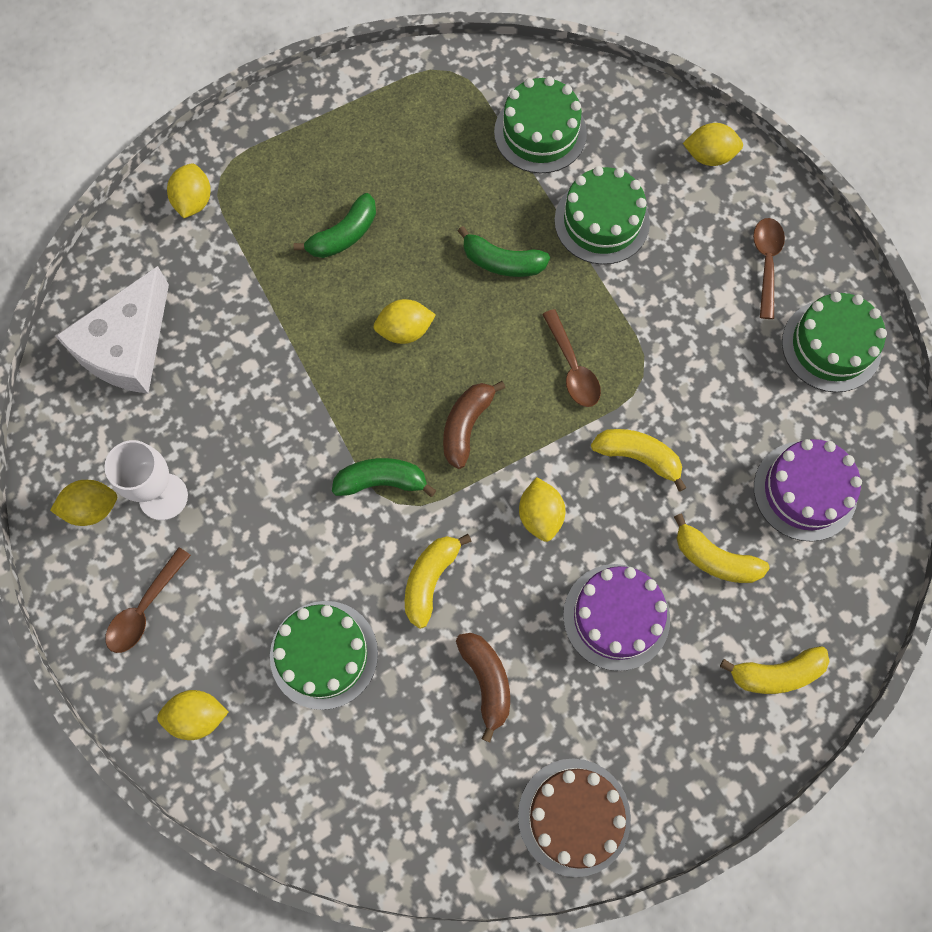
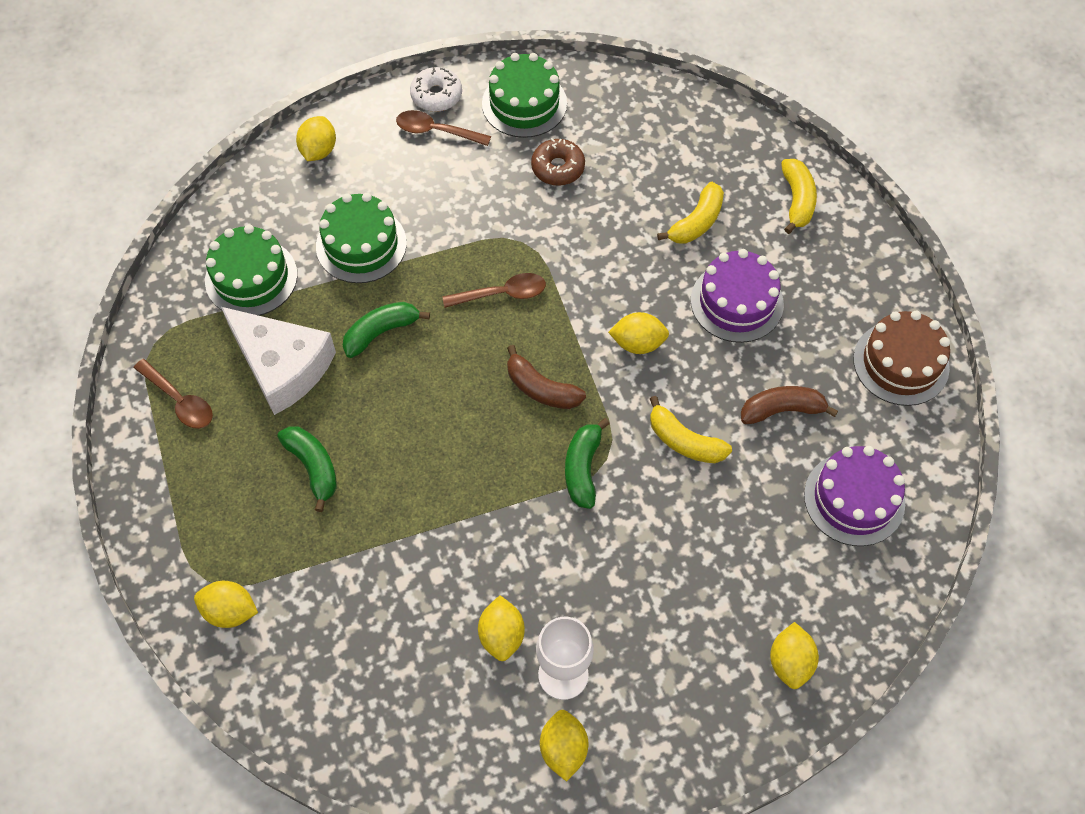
camera: 80 degrees left, 10 degrees down
(127, 346) = (386, 698): white cheese -> white cheese (282, 366)
(145, 608) = (677, 703): brown spoon -> brown spoon (179, 400)
(324, 654) = (743, 541): green cake -> none
(405, 330) = (432, 426): yellow lemon -> yellow lemon (502, 635)
(502, 262) = (381, 332): green banana -> green banana turned 150 degrees counterclockwise
(638, 457) = (597, 259): yellow banana -> none
(751, 396) = (558, 168): none -> brown donut
(805, 491) = (648, 149): purple cake -> purple cake (854, 499)
(815, 253) = (436, 95): none -> white donut

